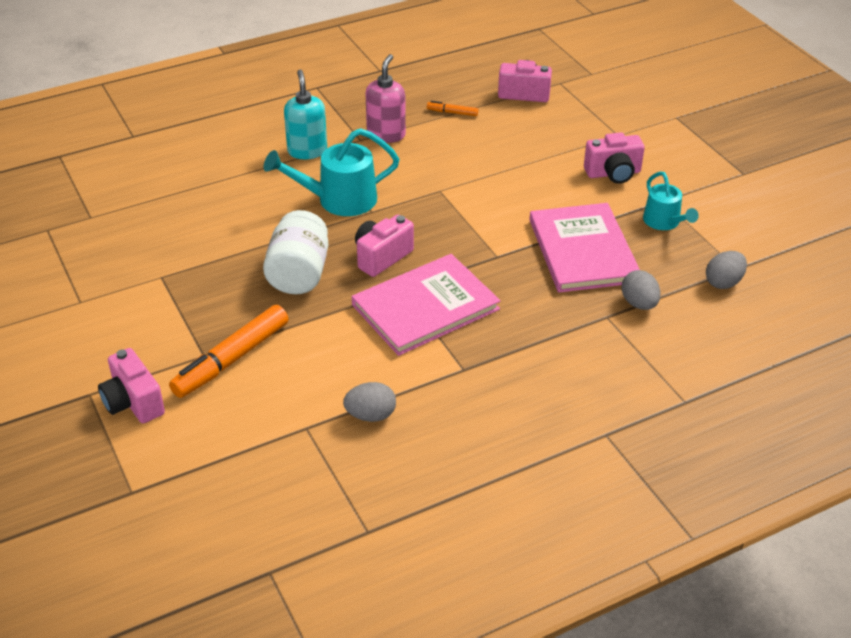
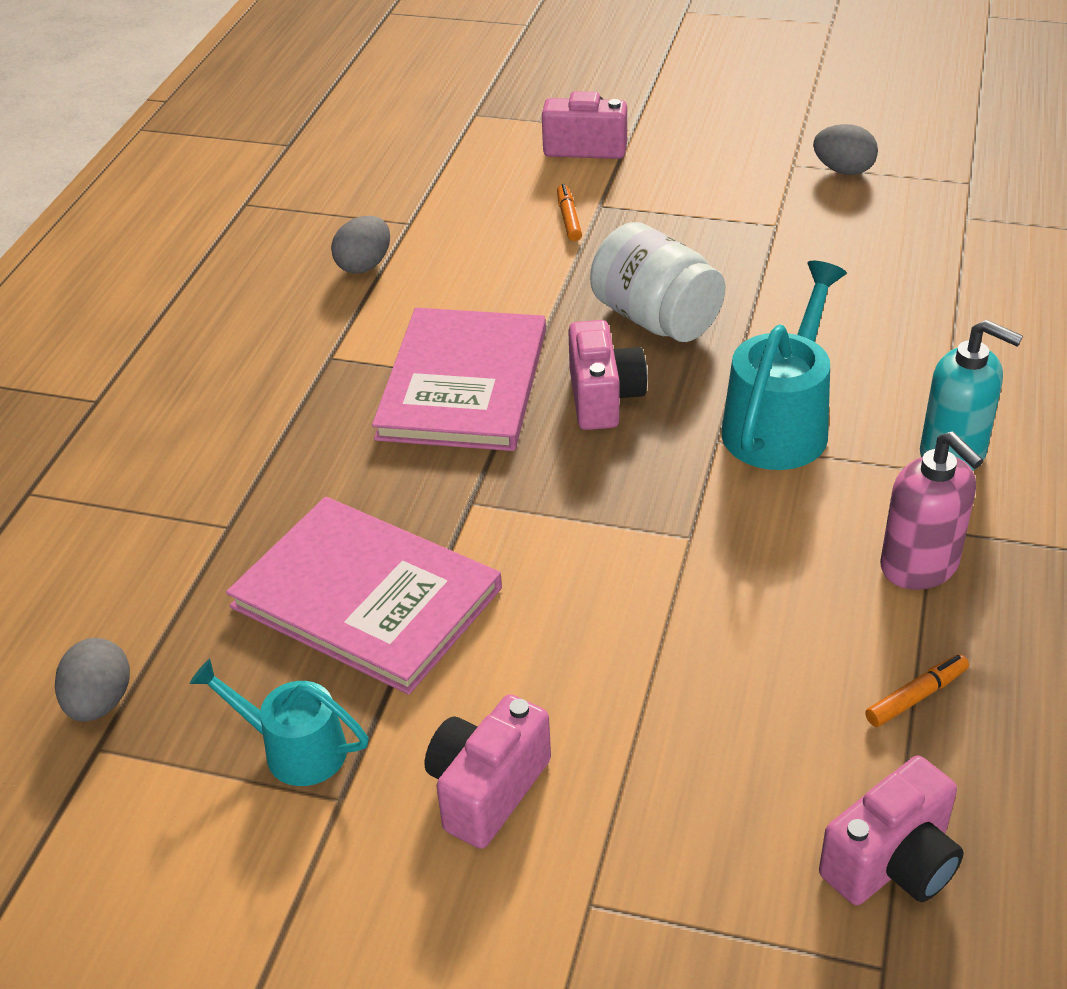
camera: 135 degrees right, 0 degrees up
(232, 359) = (568, 219): orange marker -> orange marker, size x0.46
(639, 304) = (201, 575): grey egg -> grey egg (843, 170)

